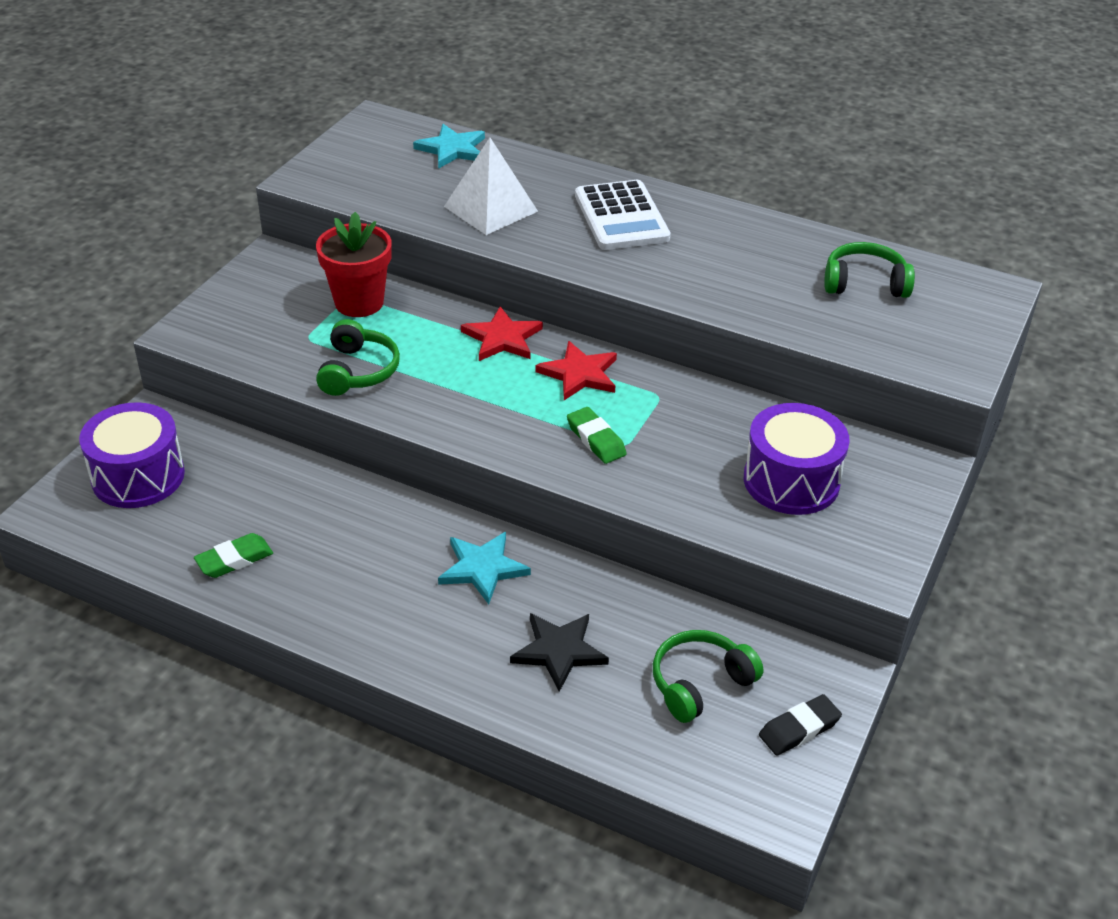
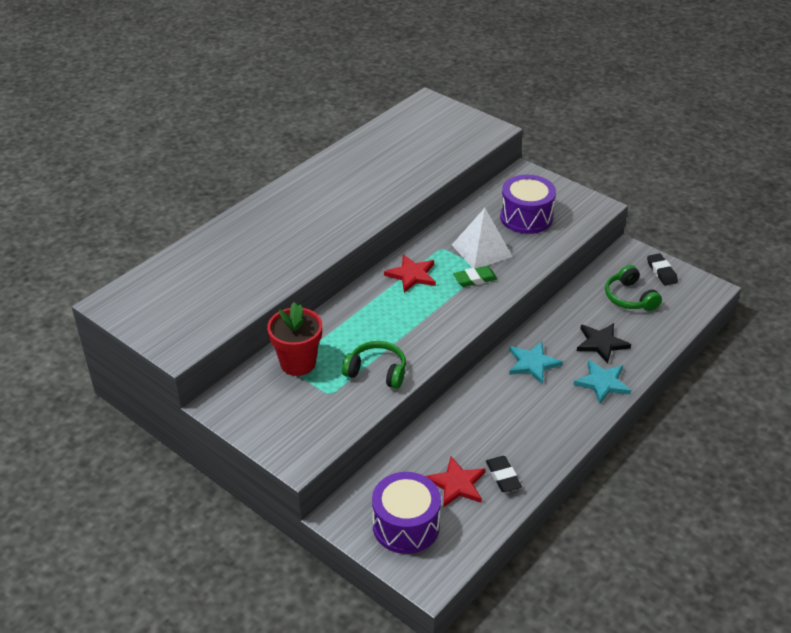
camera: 75 degrees left, 0 degrees up
(234, 560) = (503, 476): green eraser -> black eraser
(452, 149) = (176, 270): turquoise star -> turquoise star (602, 383)
(491, 209) = (265, 262): white pyramid -> white pyramid (481, 250)
(502, 338) = (364, 301): red star -> red star (457, 484)
(621, 217) = (301, 210): white calculator -> none
(864, 283) = (406, 139): green headphones -> none

